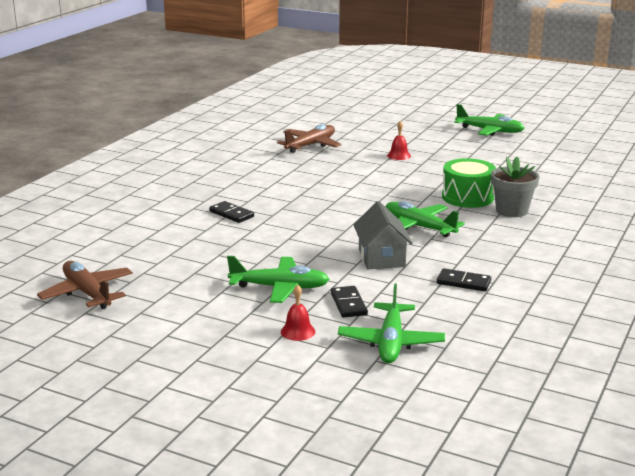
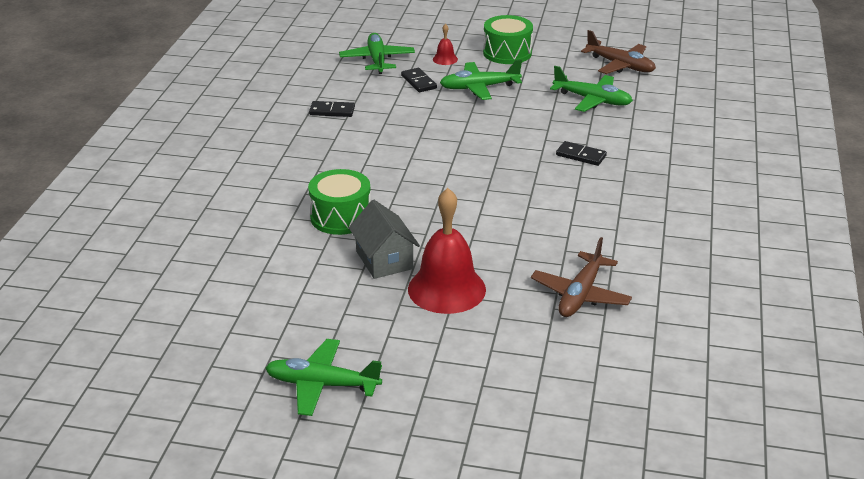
camera: 165 degrees right, 10 degrees up
(209, 329) = (507, 53): none -> green drum
(381, 258) = (409, 125): grey house -> grey house (384, 260)
(399, 155) = (446, 289): red bell -> red bell, size x2.30
(419, 227) = (385, 165): green plane -> green plane (592, 100)
(512, 211) = (289, 202): grey flower pot -> none

